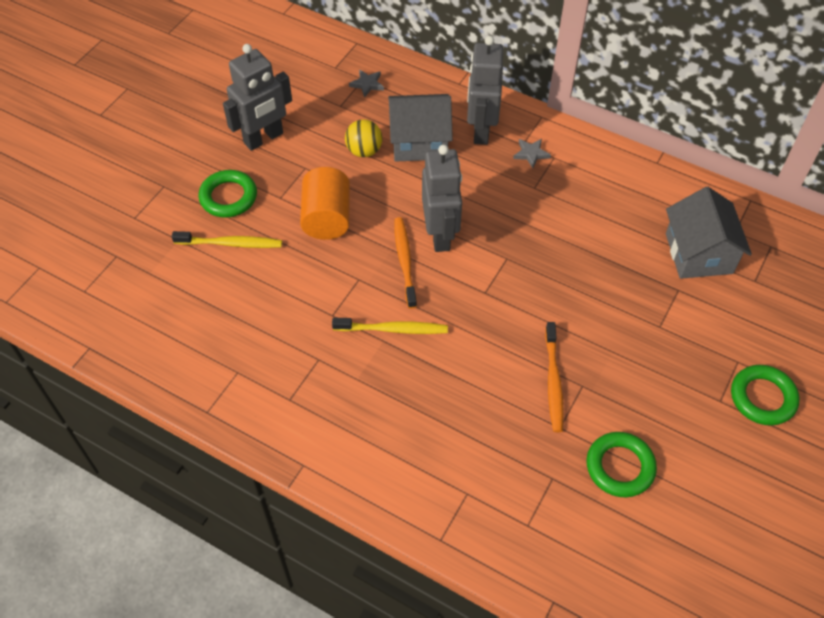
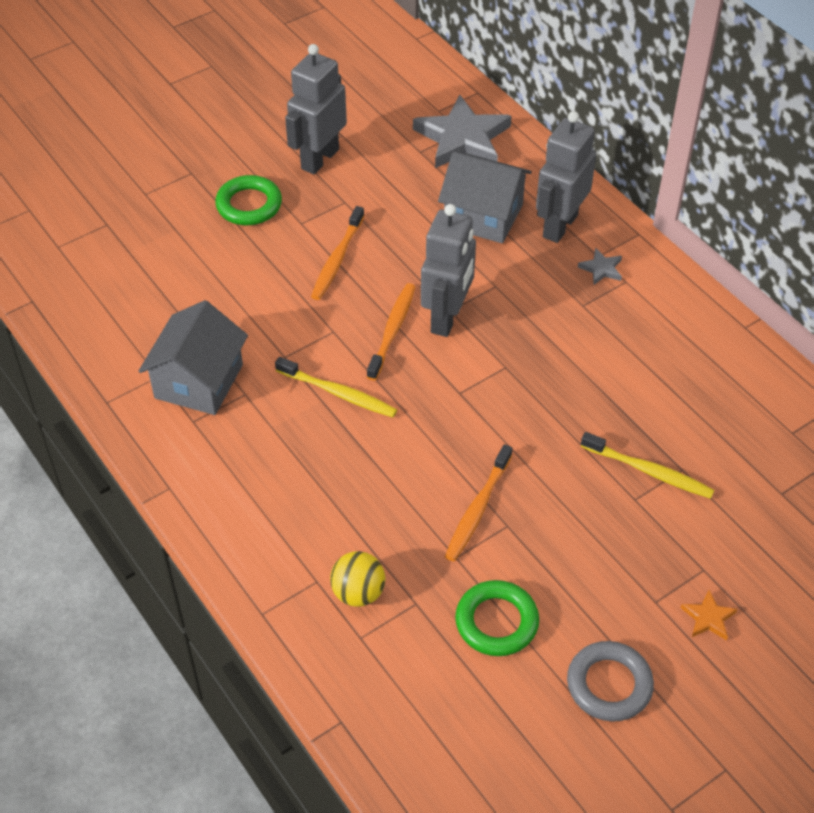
camera: 25 degrees right, 5 degrees down
(231, 243) = (224, 251): yellow toothbrush -> yellow toothbrush (649, 471)
(264, 138) = (319, 159): grey robot -> grey robot turned 135 degrees clockwise
(327, 218) = (337, 259): orange cylinder -> orange toothbrush
(364, 151) = (417, 205): yellow ball -> yellow ball (358, 593)
(367, 84) = (462, 138): grey star -> grey star, size x2.35
(698, 253) = (732, 440): grey house -> grey house (199, 381)
(727, 480) = (609, 684): none -> grey ring
(762, 398) = (708, 618): green ring -> orange star

